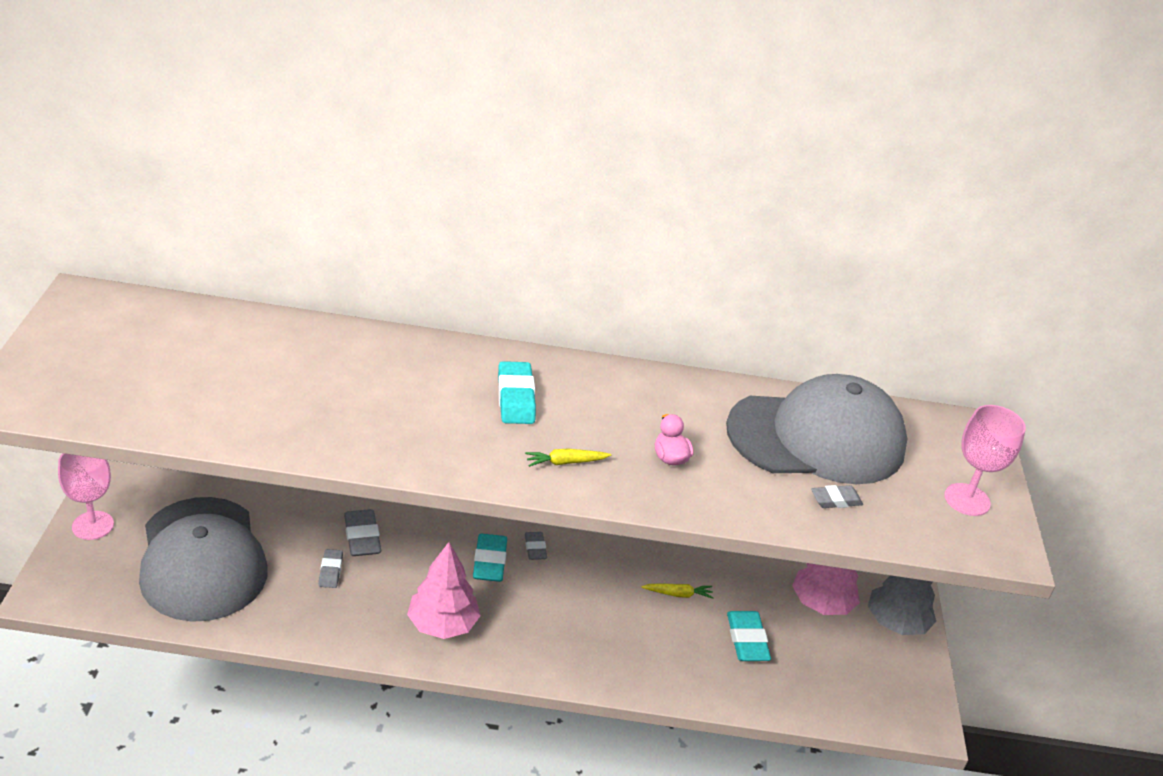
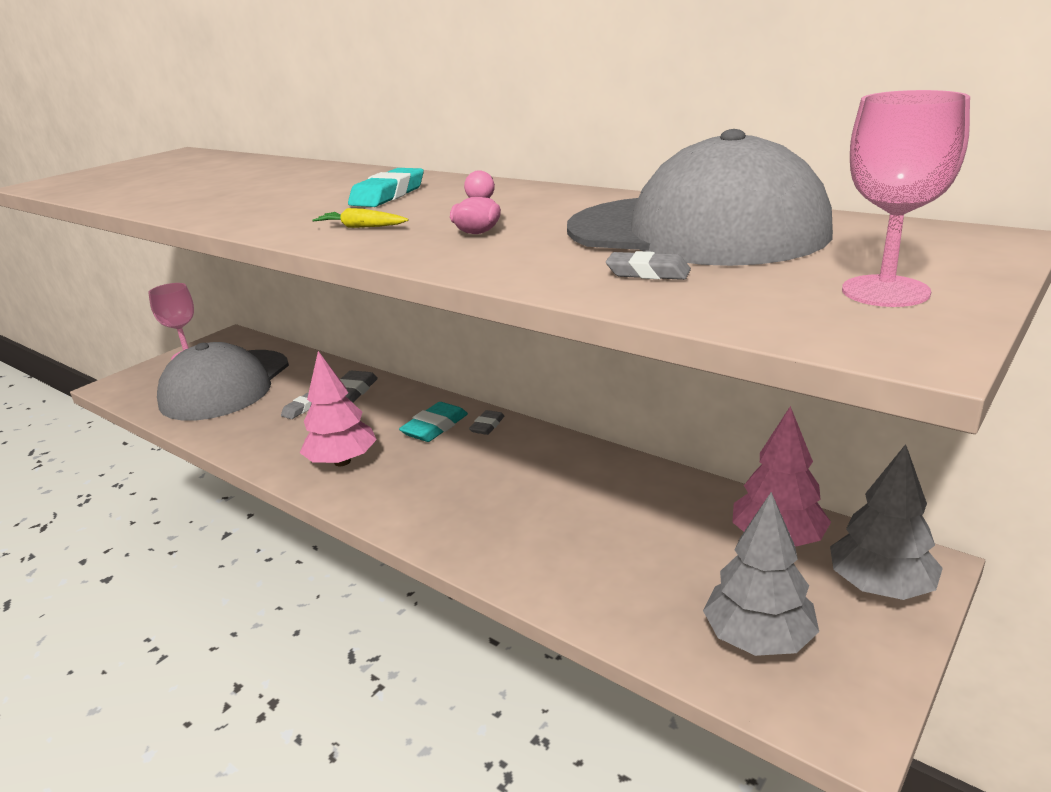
camera: 40 degrees right, 10 degrees down
(678, 594) = (598, 490): yellow carrot -> none
(747, 640) = (642, 550): turquoise eraser -> none
(856, 684) = (758, 638): none -> grey tree

